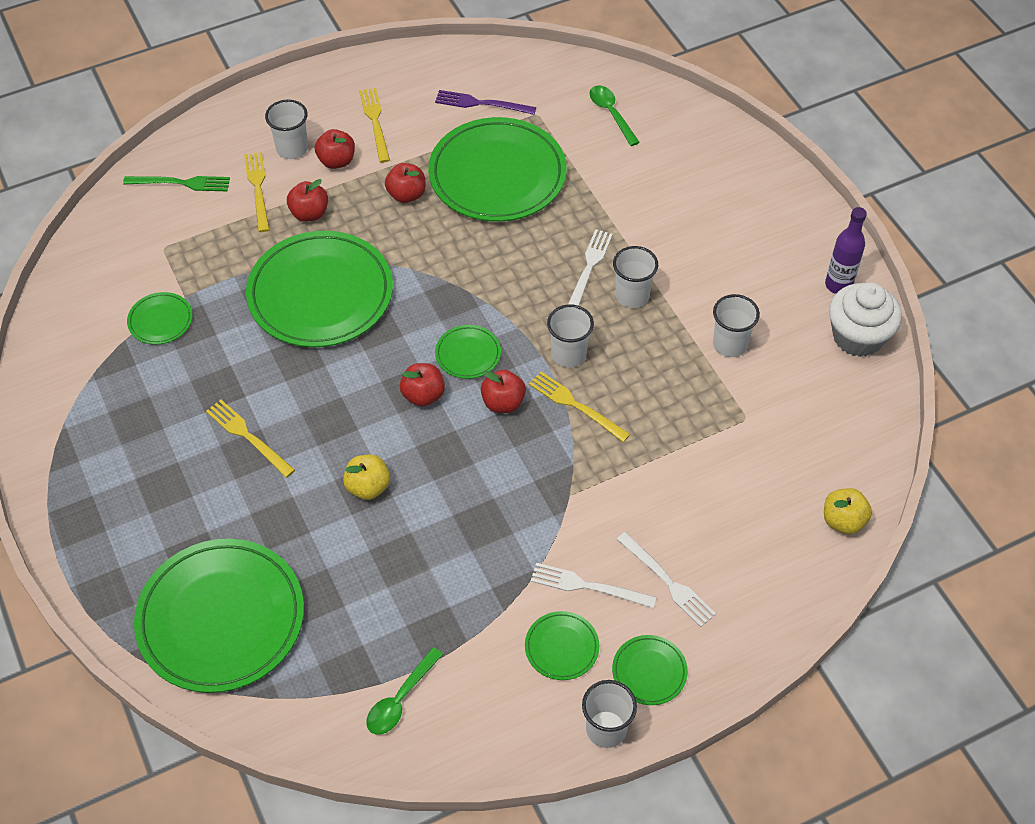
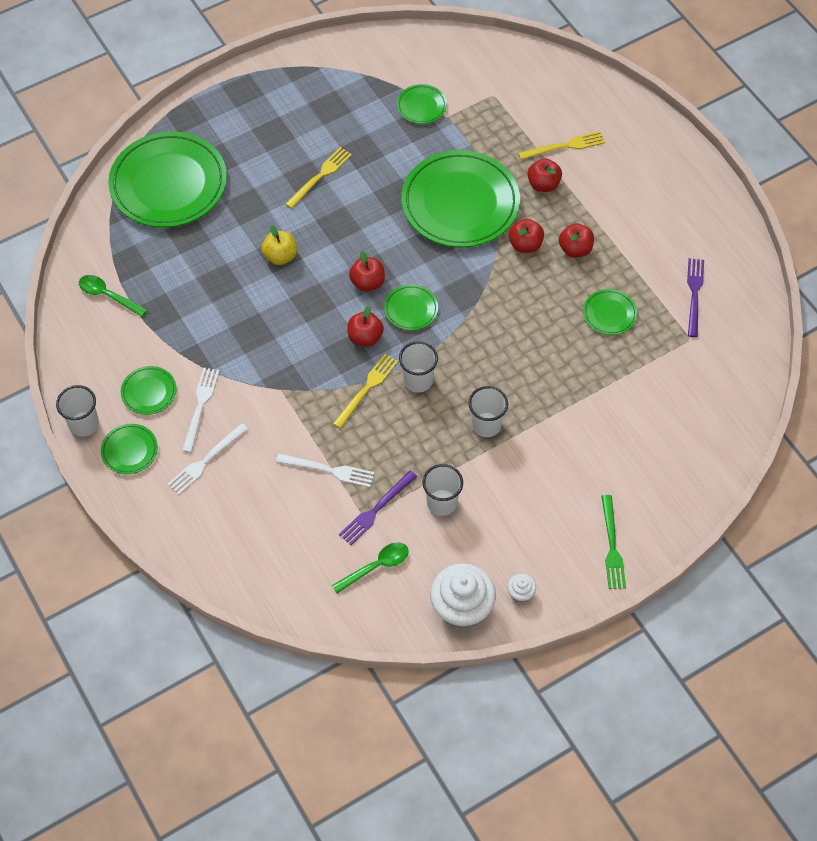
camera: 85 degrees right, 5 degrees up
(181, 183) = (562, 95): green fork -> green fork (612, 546)
(292, 149) = (613, 163): white cup -> none
(336, 161) = (605, 195): red apple -> red apple (525, 245)
(375, 122) = (655, 217): yellow fork -> none
(497, 175) = (609, 314): green plate -> green plate, size x0.44
(589, 268) = (512, 390): white fork -> white fork (328, 470)
(611, 114) = (702, 399): green spoon -> green spoon (376, 566)
(738, 406) = (376, 509): none -> purple fork
(838, 285) = (520, 593): purple bottle -> white cupcake
(843, 521) = (267, 590): yellow apple -> none

